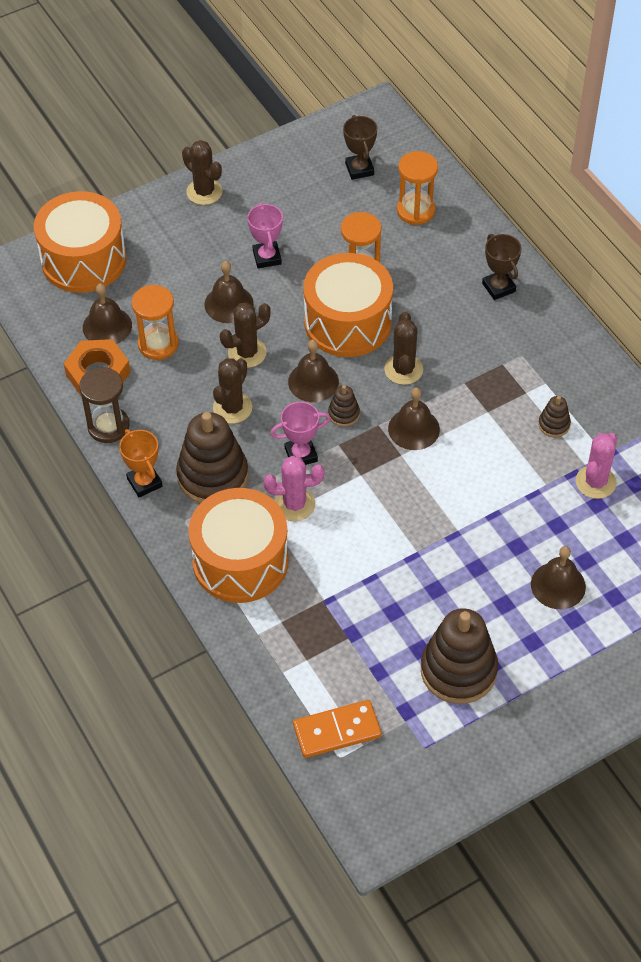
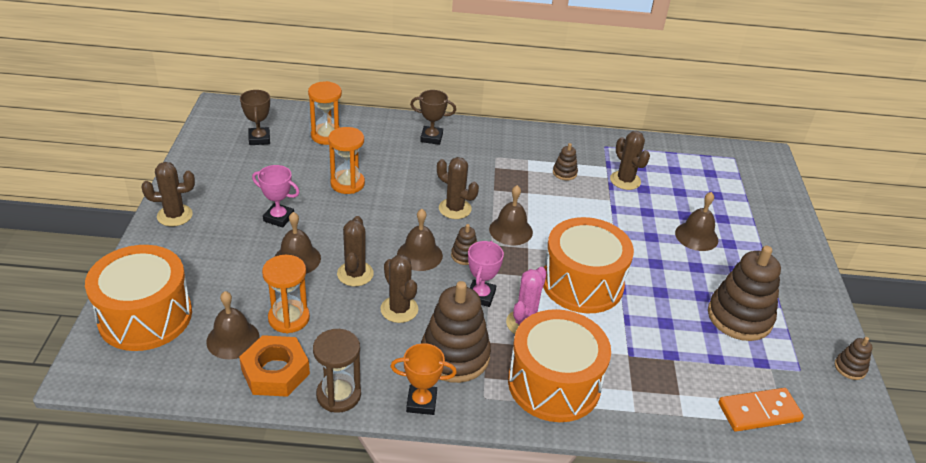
camera: 60 degrees left, 15 degrees down
(337, 730) = (759, 412): orange domino -> orange domino turned 60 degrees clockwise
(348, 322) = (385, 211): orange drum -> orange drum (582, 283)
(359, 169) = (259, 139): brown trophy -> brown trophy turned 60 degrees clockwise
(466, 791) = (850, 368): none -> brown stacking toy
(595, 482) = (625, 180): pink cactus -> brown cactus

